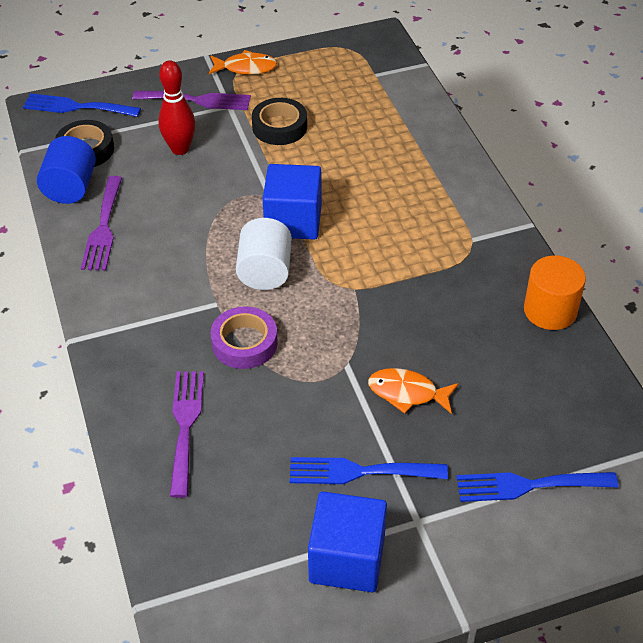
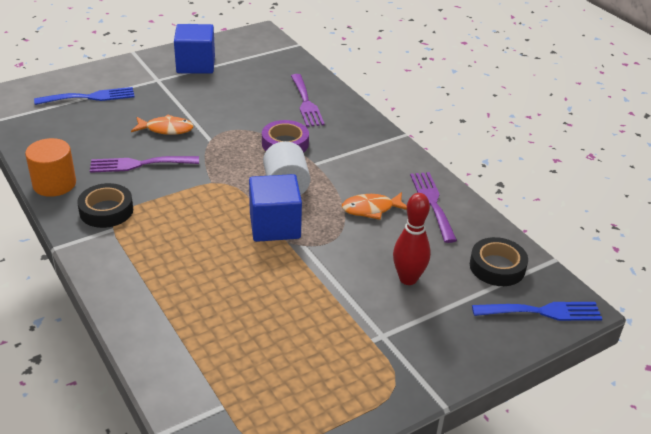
camera: 165 degrees right, 10 degrees down
(70, 188) = (483, 231): blue cylinder -> none
(198, 100) = (420, 337): purple fork -> purple fork (139, 164)
(246, 68) = (386, 392): orange fish -> orange fish (371, 209)
(279, 127) = (318, 316): black tape -> black tape (106, 210)
(359, 472) = (193, 94): blue fork -> none

